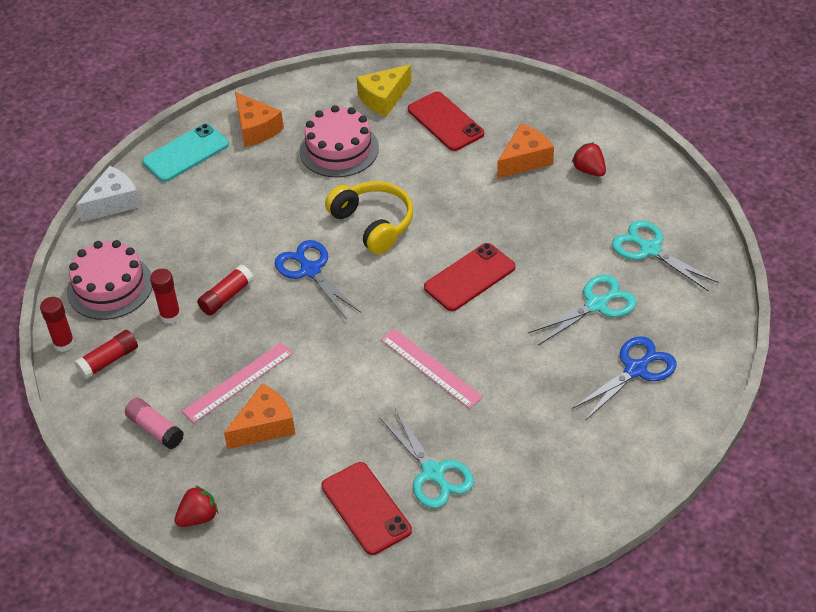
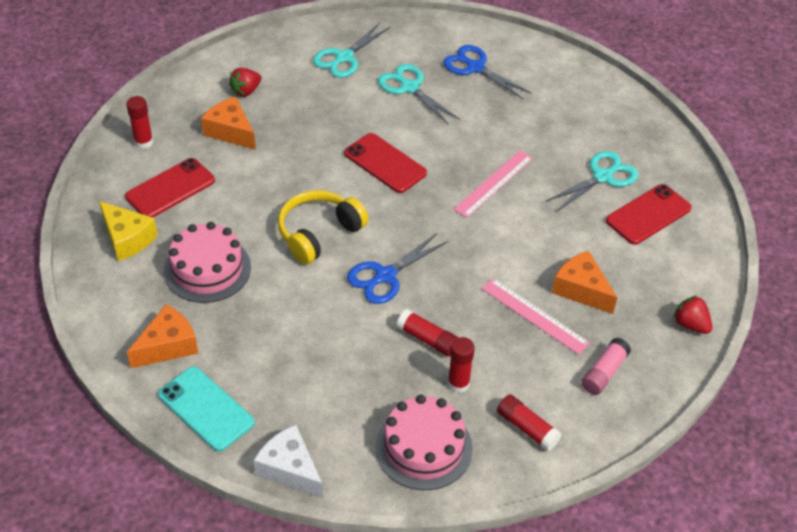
camera: 100 degrees left, 0 degrees up
(64, 343) = (511, 475): red glue stick -> red glue stick (143, 142)

